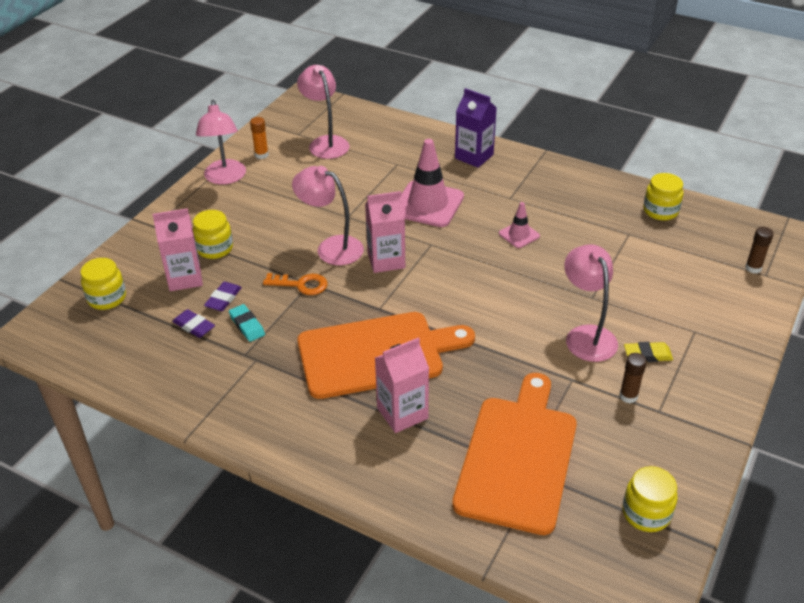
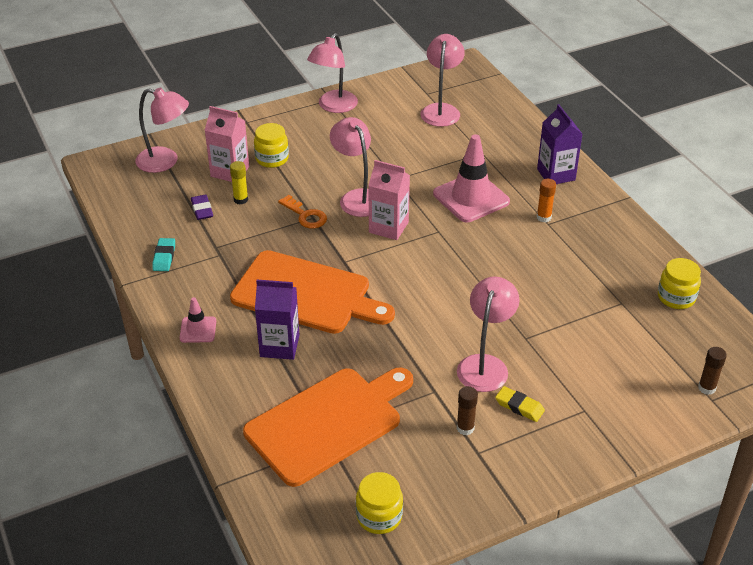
camera: 35 degrees right, 0 degrees up
(107, 298) = (165, 162): yellow jar -> pink lamp
(223, 299) = (241, 200): purple eraser -> yellow glue stick
(247, 325) = (237, 227): turquoise eraser -> turquoise eraser (164, 257)
(261, 155) = (380, 99): orange glue stick -> orange glue stick (543, 217)
(402, 413) = (279, 346): pink carton -> purple carton
(519, 235) = (520, 258): pink traffic cone -> pink traffic cone (198, 330)

